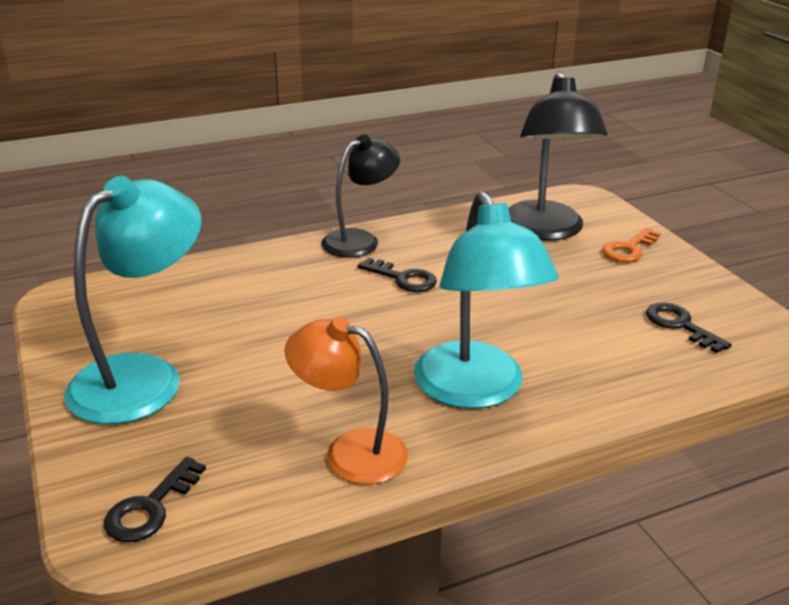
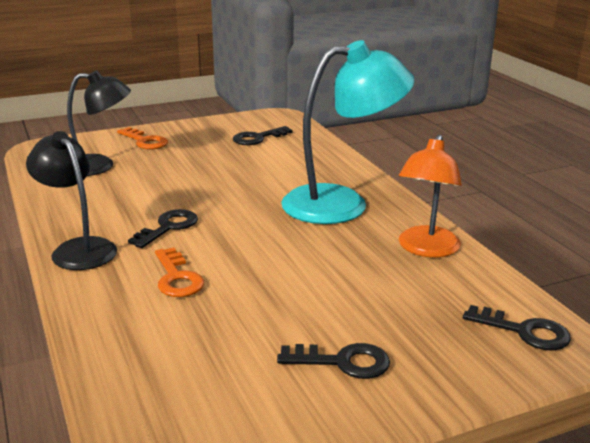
camera: 90 degrees left, 5 degrees down
(143, 377) = (343, 362): turquoise lamp -> black key
(302, 289) = (177, 278): none -> orange key
(545, 231) = (99, 166): black lamp -> black lamp, size x0.66

